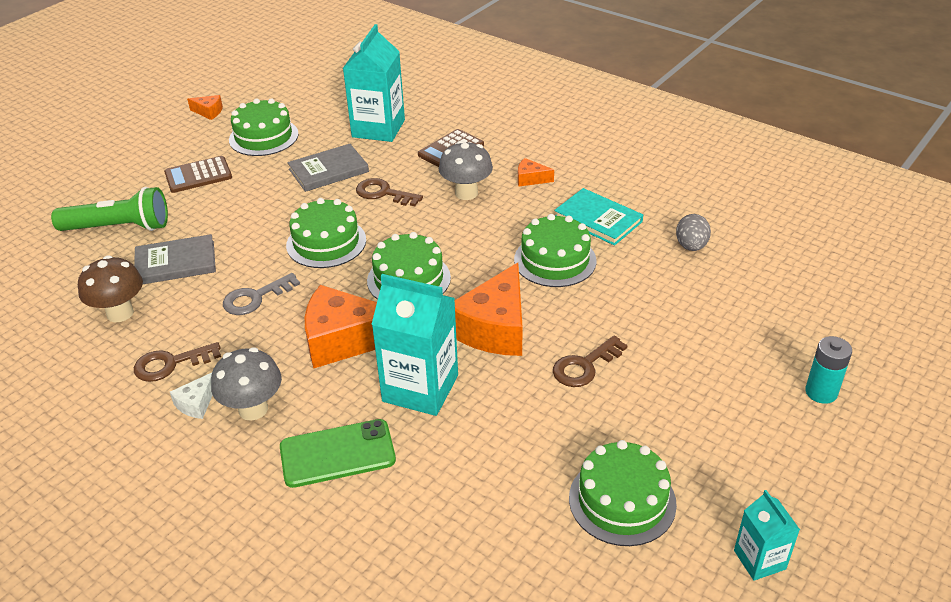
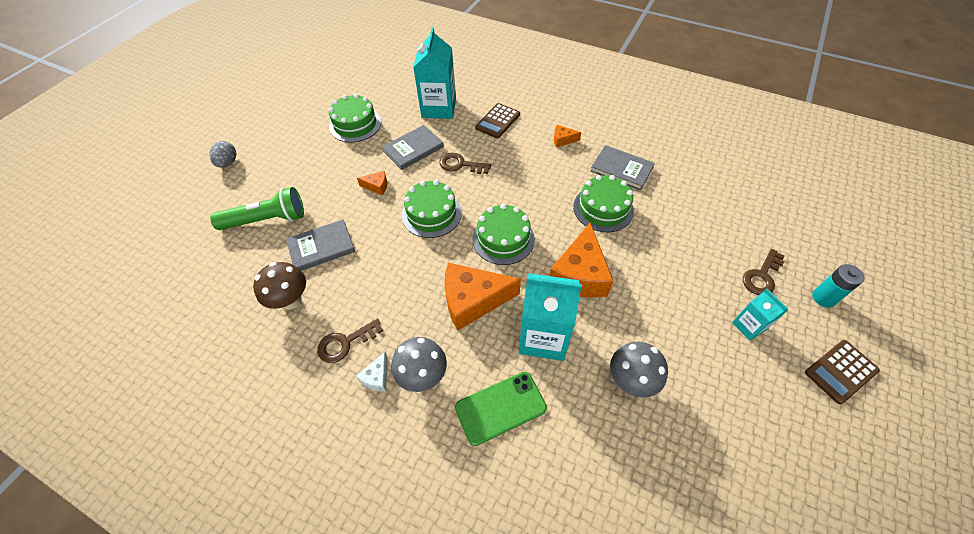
camera: 10 degrees left, 15 degrees up
(198, 175) = (315, 164): brown calculator -> brown calculator (840, 371)
(209, 112) = (306, 106): orange cheese -> orange cheese (377, 186)
(255, 298) = (393, 271): grey key -> none
(466, 193) = (521, 157): grey mushroom -> grey mushroom (630, 381)
(584, 366) = (655, 299): brown key -> brown key (761, 276)
(598, 219) = (621, 169): turquoise book -> grey book
(622, 500) = (722, 416): green cake -> none
(691, 246) = (693, 184): grey egg -> grey egg (228, 163)
(759, 559) = (834, 453): turquoise carton -> turquoise carton (749, 326)

